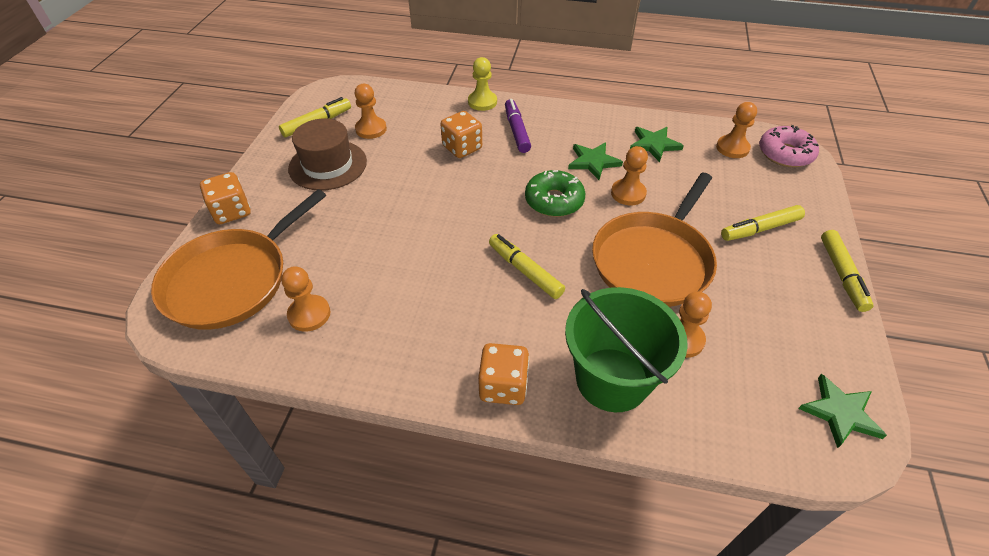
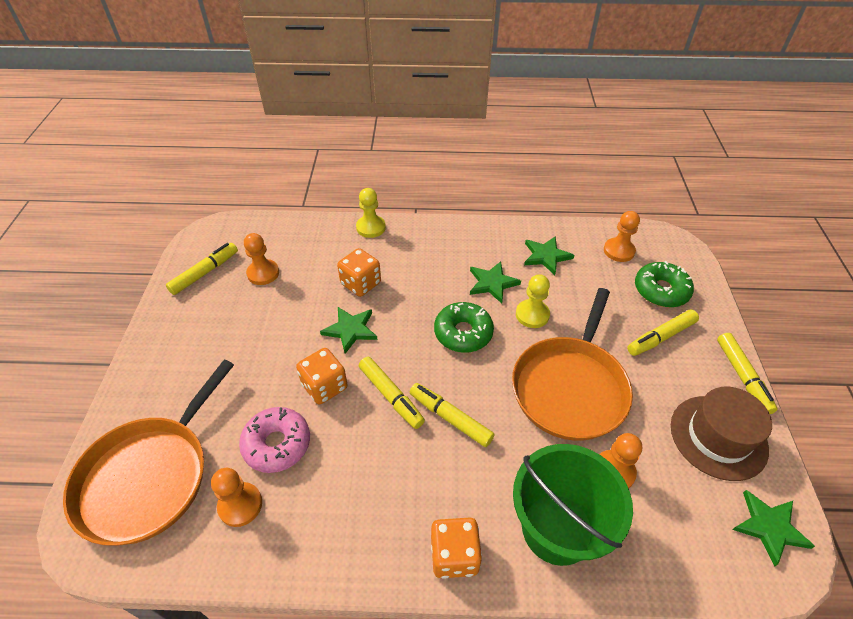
camera: 10 degrees left, 0 degrees up
(231, 212) = (133, 393): orange dice -> orange dice (324, 386)
(328, 165) = (226, 322): brown hat -> brown hat (718, 437)
(443, 185) = (350, 330): none -> green star
(470, 245) = (391, 396): none -> yellow marker
(516, 131) = (411, 257): purple marker -> none
(628, 193) = (532, 315): orange pawn -> yellow pawn
(770, 188) = (661, 290): none -> green donut
(785, 154) = (667, 251): pink donut -> pink donut (277, 444)

